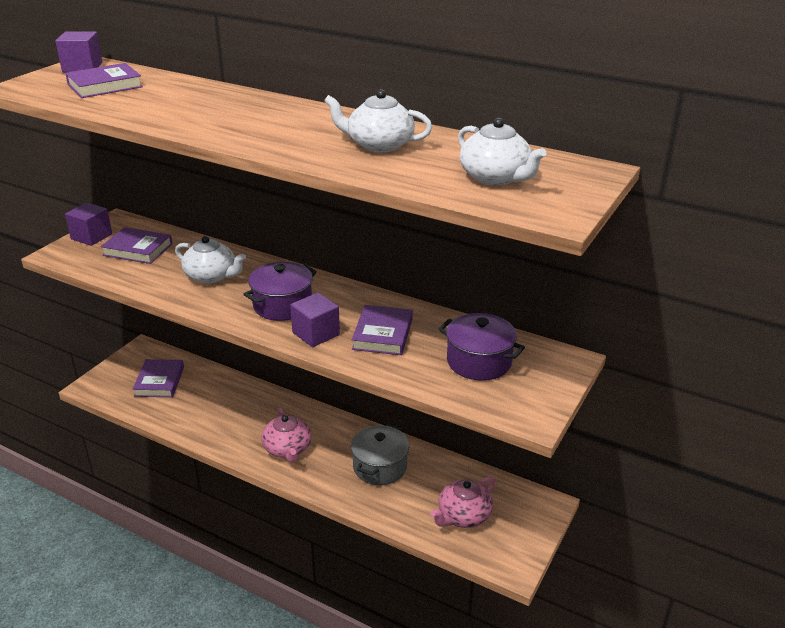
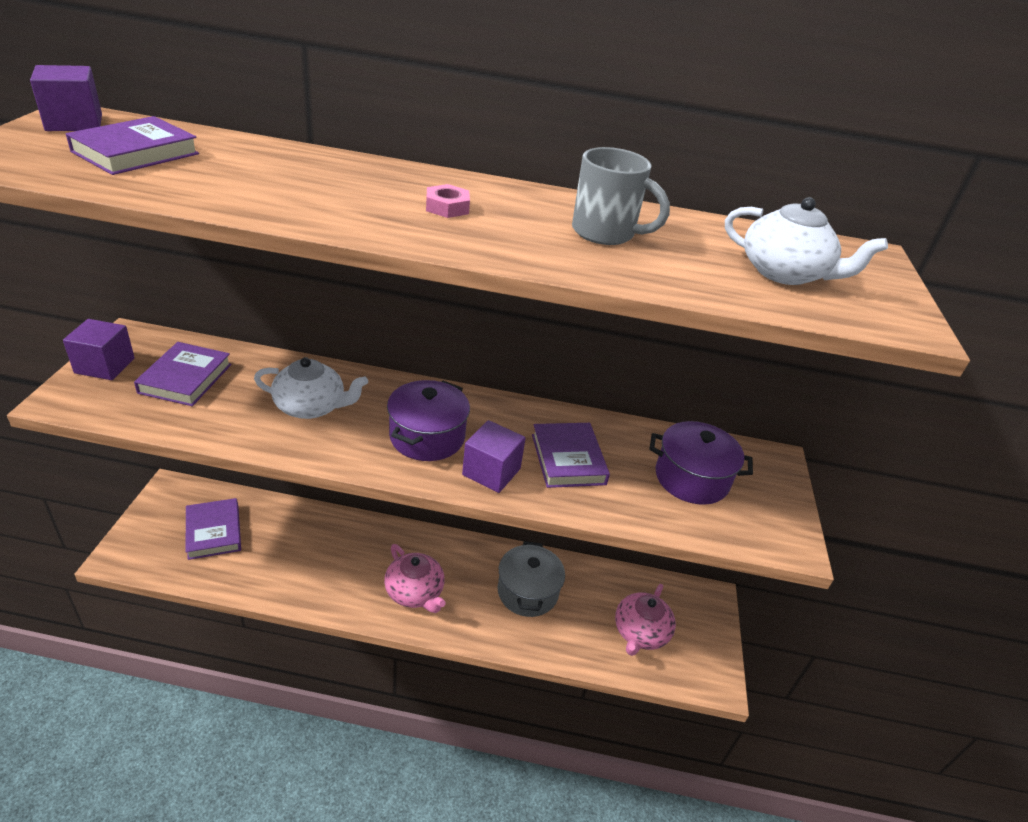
camera: 25 degrees left, 5 degrees up
(138, 249) = (185, 378): purple book -> purple book turned 75 degrees counterclockwise
(277, 124) = (447, 207): none -> pink nut
(379, 145) = (605, 233): white teapot -> grey mug

